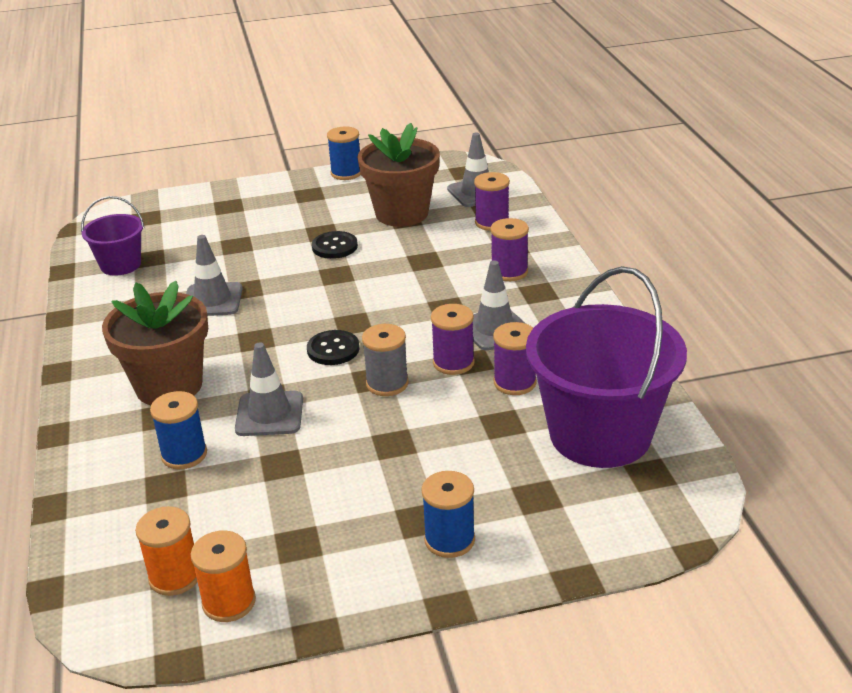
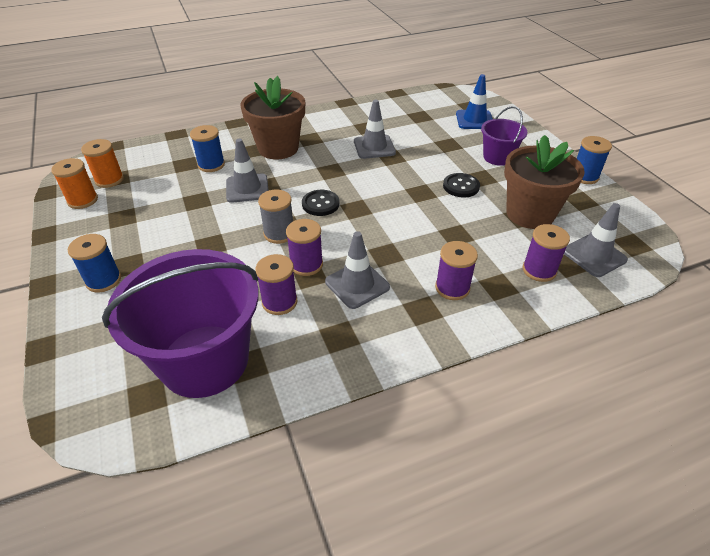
camera: 80 degrees right, 10 degrees up
(120, 265) = (408, 108): purple bucket -> purple bucket (498, 157)
(186, 219) = (474, 120): none -> blue traffic cone

